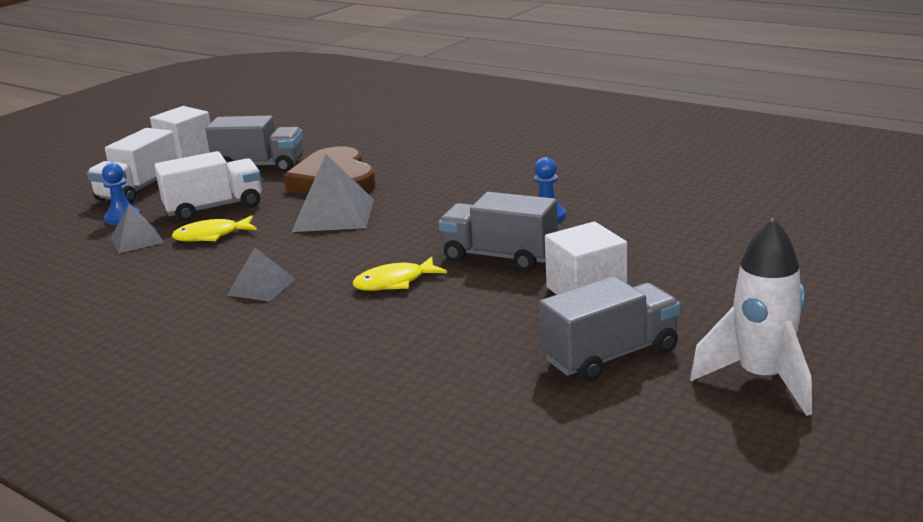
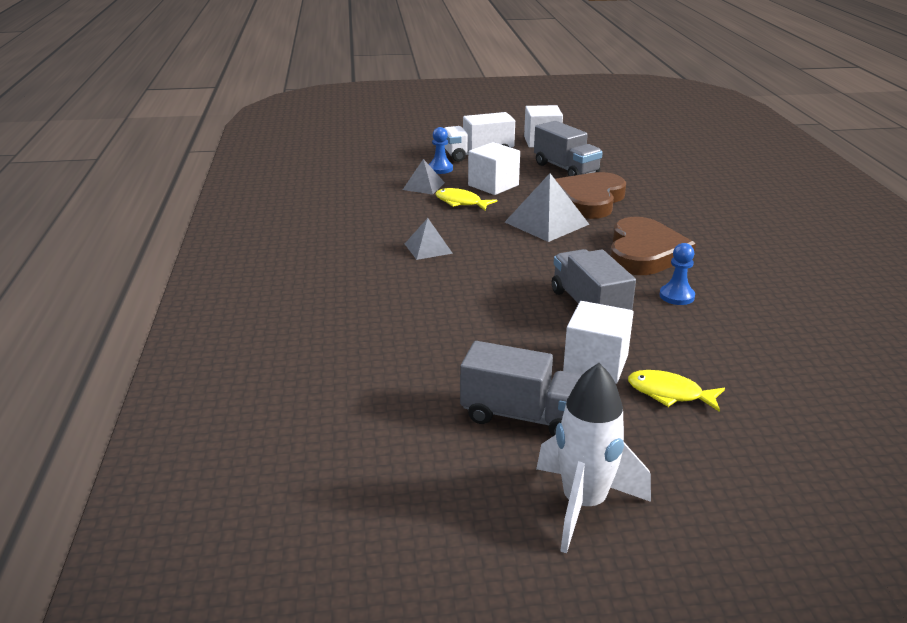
camera: 45 degrees right, 5 degrees up
(214, 208) = (493, 185): white truck -> white cube
(394, 282) = (497, 287): yellow fish -> yellow fish (669, 393)
(462, 198) = (644, 253): none -> brown heart

